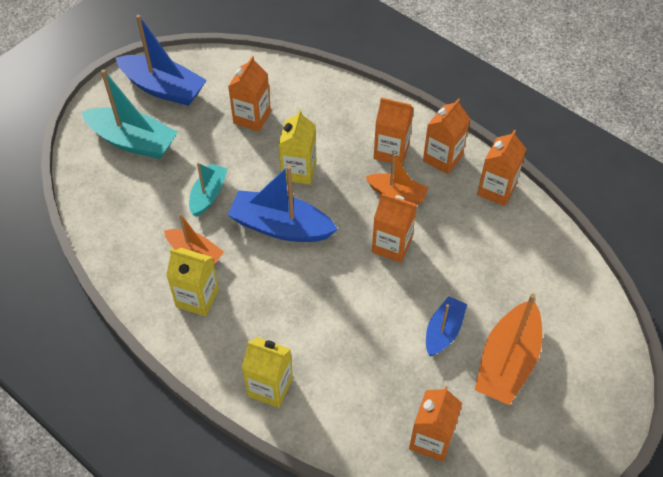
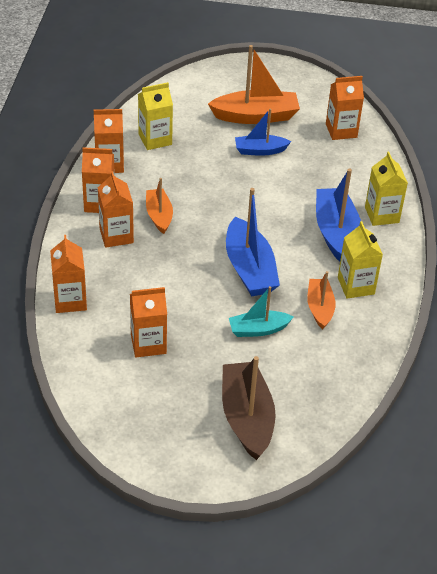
camera: 125 degrees left, 10 degrees down
(133, 141) = (247, 417): turquoise boat -> brown boat
(163, 88) = (163, 433): blue boat -> blue boat (336, 233)
(299, 171) = (184, 283): yellow carton -> yellow carton (155, 139)
(392, 245) = (211, 200): orange carton -> orange carton (70, 300)

